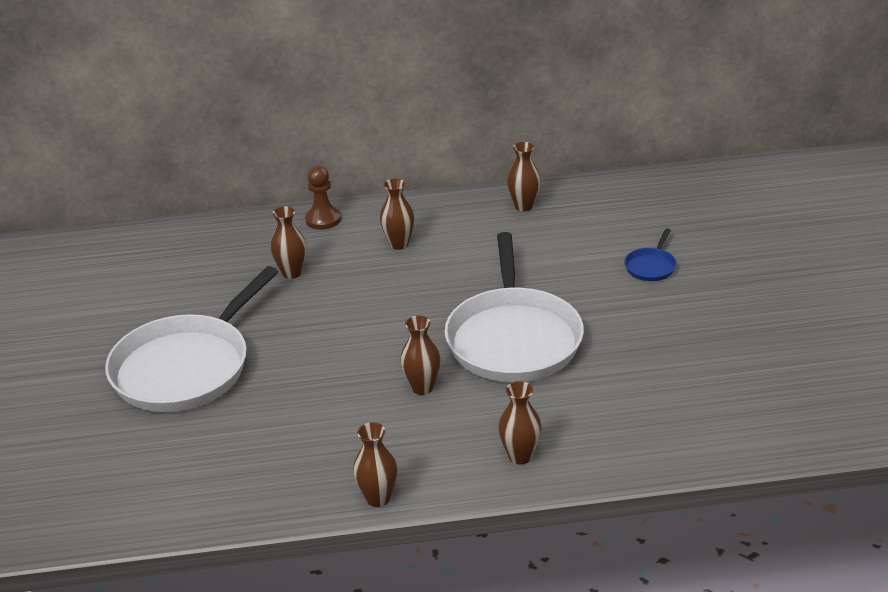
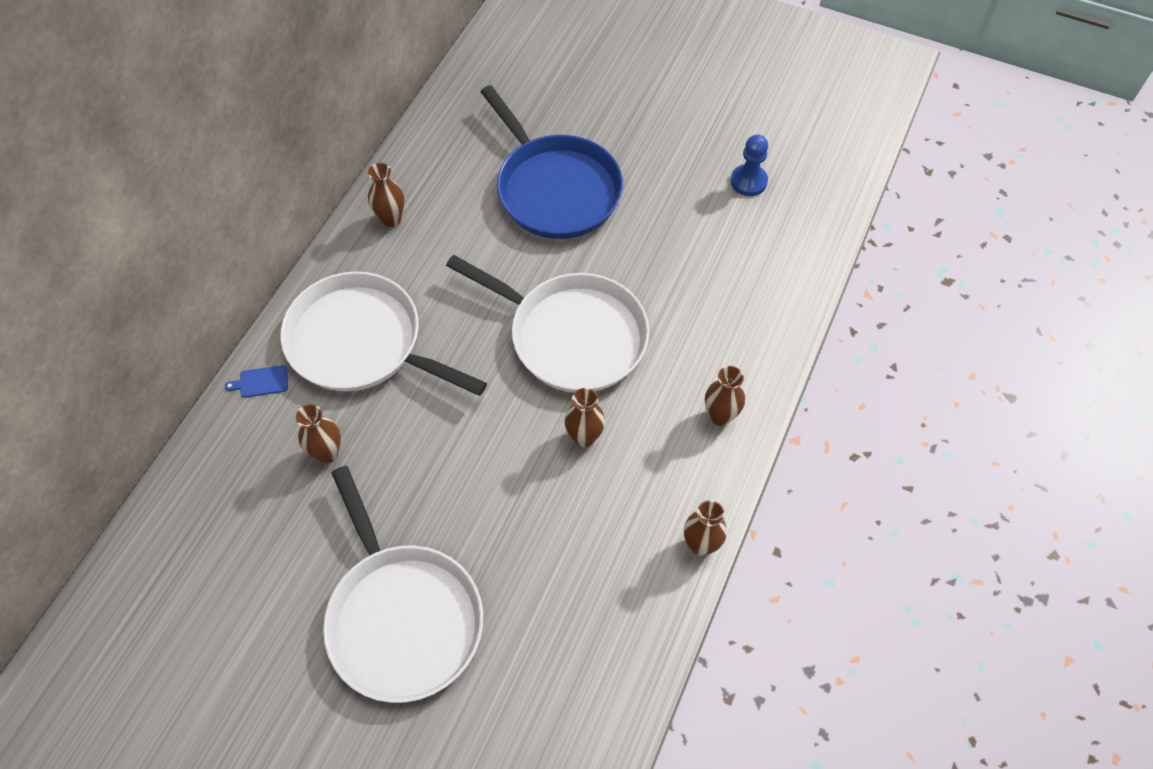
camera: 60 degrees left, 25 degrees up
(323, 219) = (261, 382): brown pawn -> blue cutting board
(399, 244) = (361, 342): brown vase -> white pan
(651, 266) = (555, 189): blue pan -> blue pan, size x2.49
(801, 367) = (748, 181): none -> blue pawn

